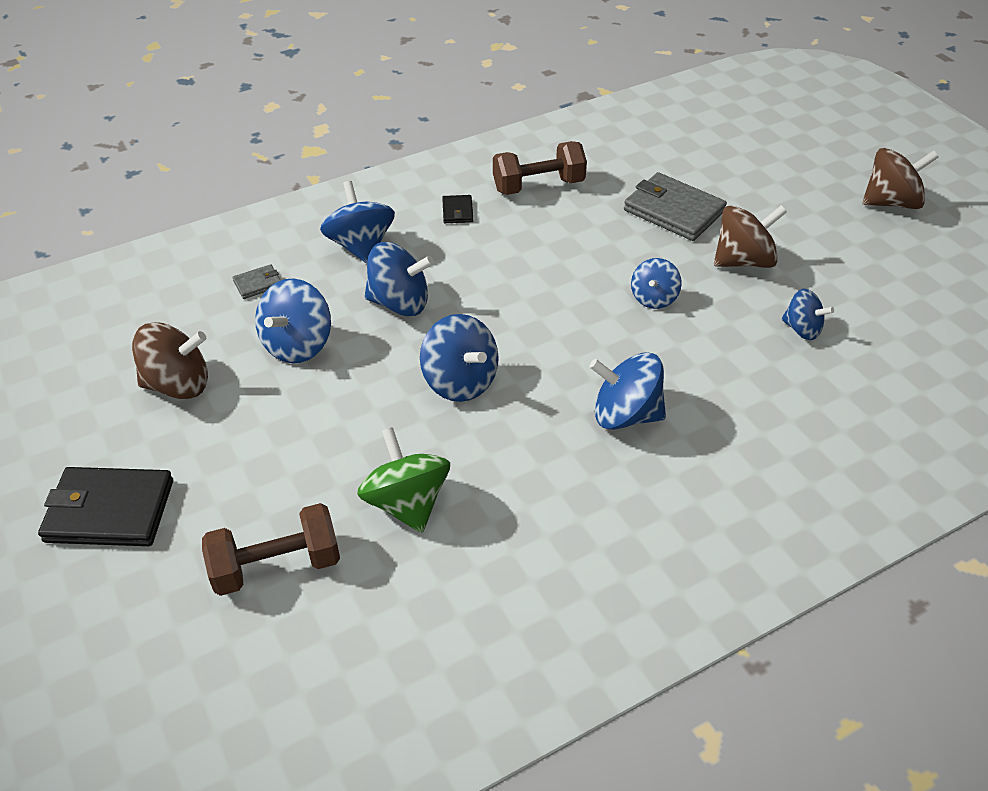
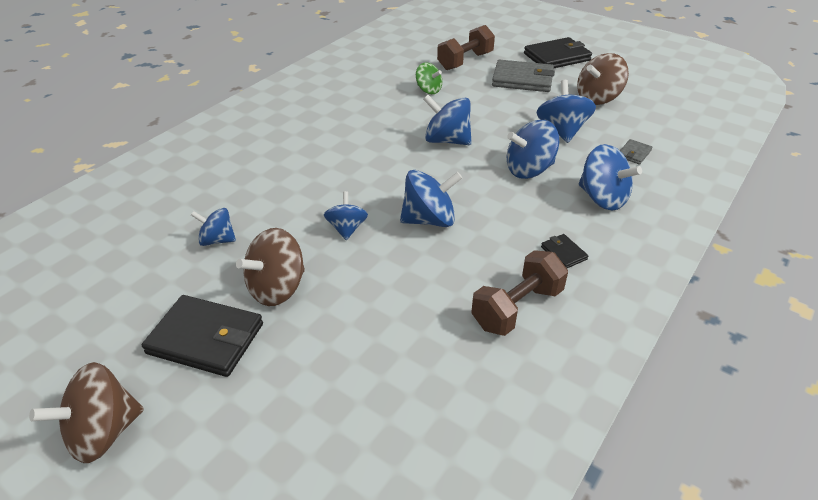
camera: 155 degrees right, 5 degrees down
(406, 503) = (428, 90): green spinning top -> green spinning top, size x0.63
(625, 415) = (334, 152): blue spinning top -> blue spinning top (429, 220)
(673, 211) = (364, 325): grey wallet -> grey wallet (522, 79)
(814, 239) = (206, 338): none -> black wallet

